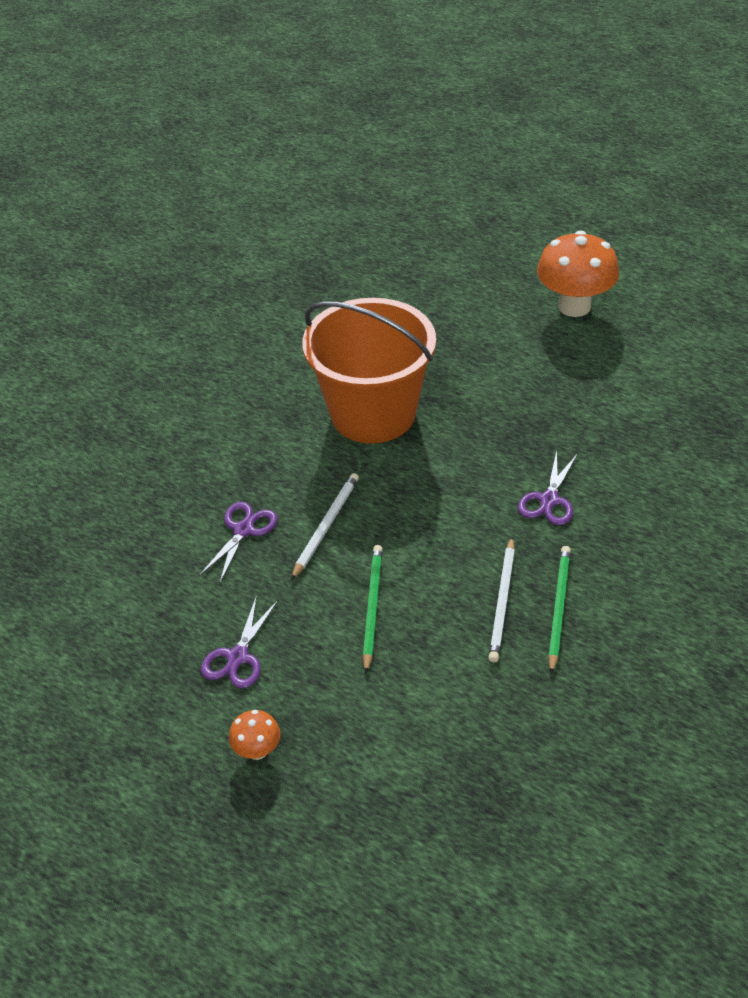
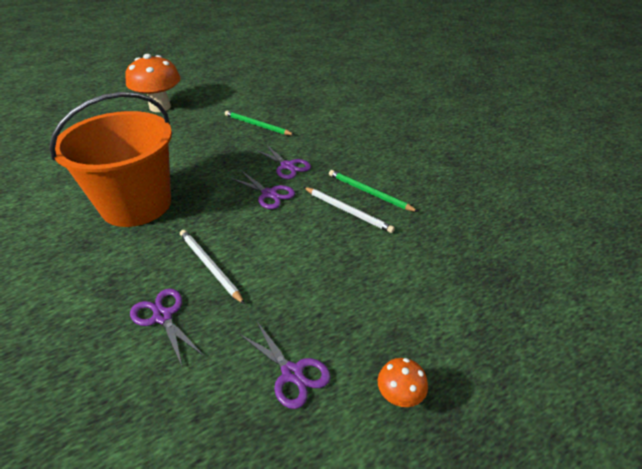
camera: 65 degrees left, 5 degrees down
(372, 607) = (305, 270): green pencil -> green pencil (257, 125)
(477, 512) = (269, 194): none -> purple scissors

